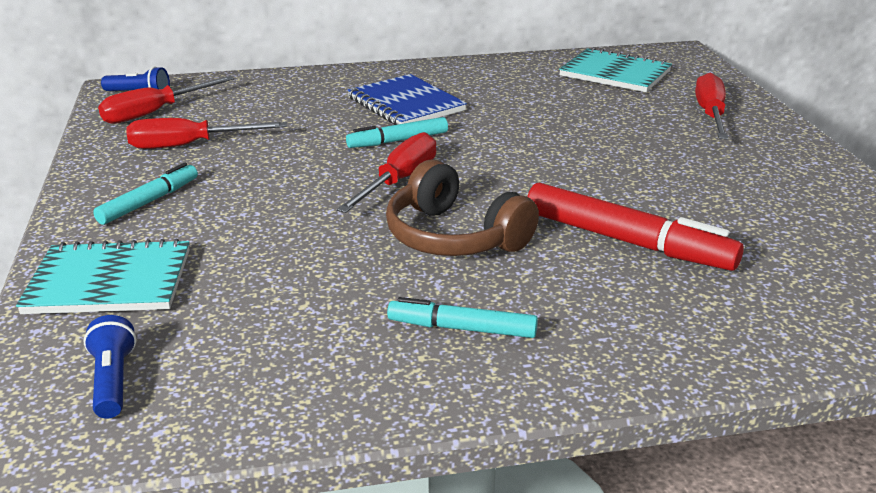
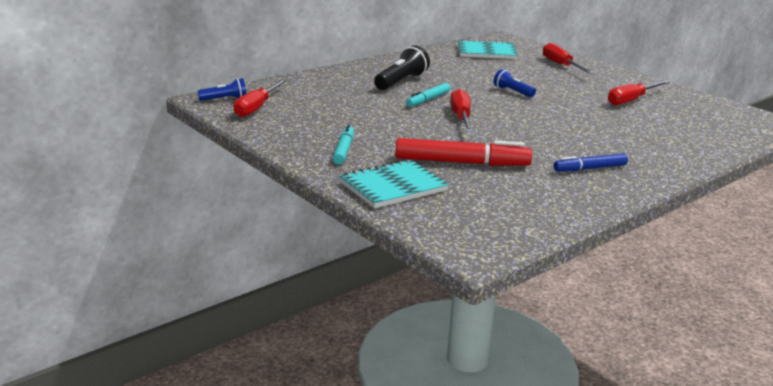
camera: 30 degrees left, 5 degrees down
(113, 381) = (472, 221): blue flashlight -> blue flashlight (512, 92)
(189, 145) = (313, 120): red screwdriver -> red screwdriver (631, 100)
(406, 104) = (401, 82): blue notebook -> black flashlight
(454, 237) = (528, 136): brown headphones -> none
(462, 328) = (590, 168): turquoise marker -> blue marker
(627, 241) = (605, 123): red marker -> red marker (461, 163)

